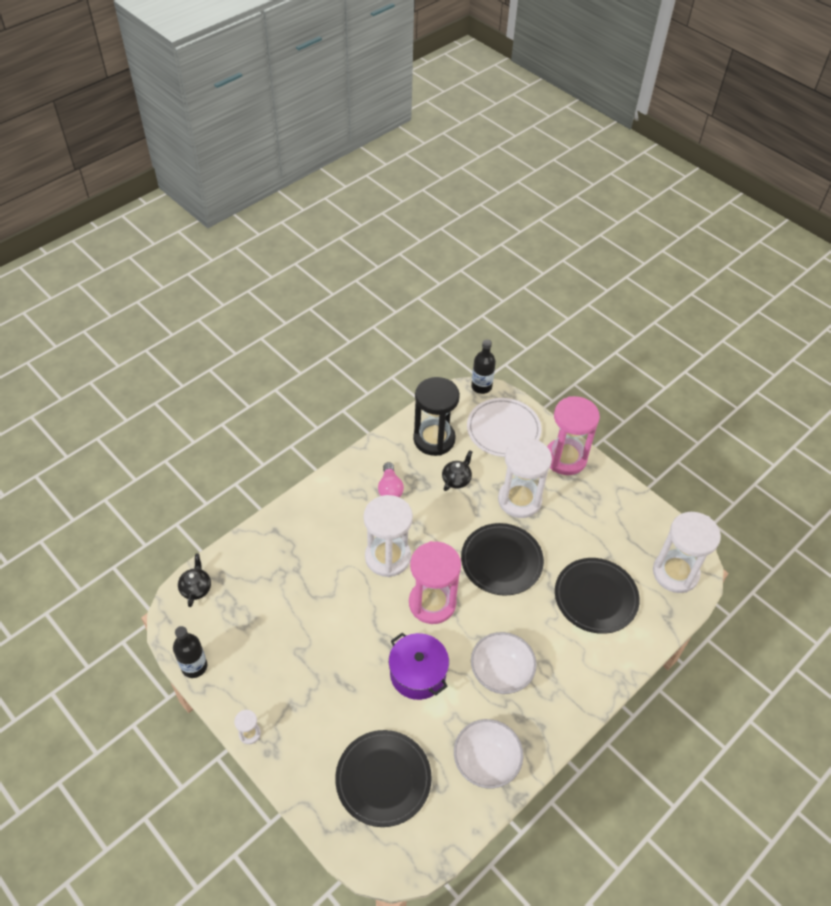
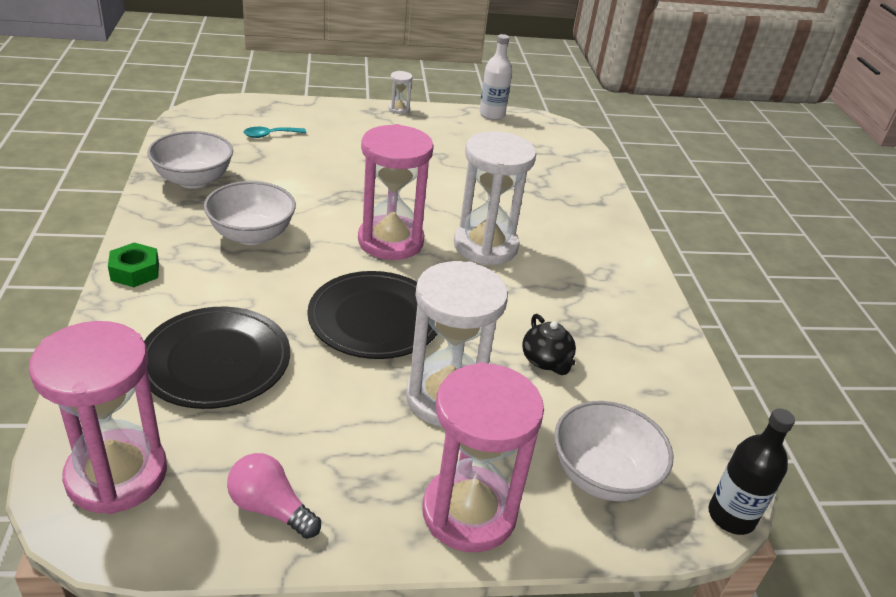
camera: 125 degrees right, 15 degrees down
(194, 666) = (492, 114): black bottle -> white bottle
(196, 588) = (573, 143): black teapot -> none
(383, 779) = (270, 135): black plate -> turquoise spoon
(390, 488) = (586, 299): pink light bulb -> pink light bulb (270, 508)
(417, 673) = (329, 193): purple pot -> none
(434, 439) = (643, 384): black hourglass -> none
(503, 429) = (602, 475): white plate -> white bowl
(588, 693) = (135, 271): none -> green nut
(675, 573) = (117, 474): white hourglass -> pink hourglass

